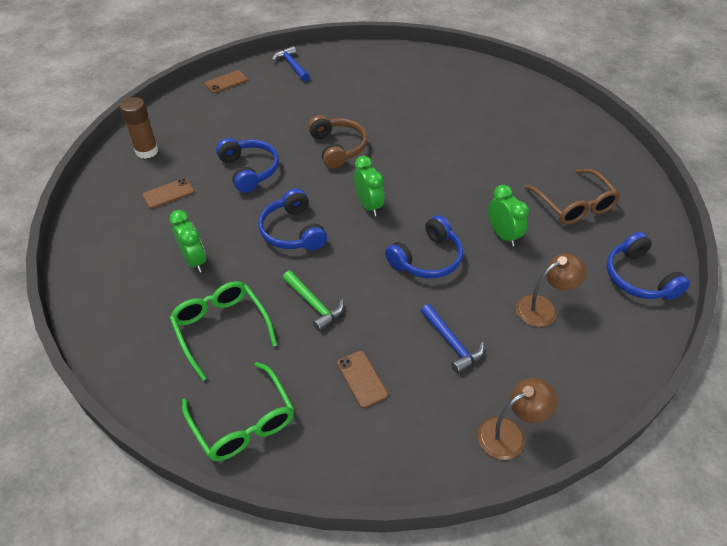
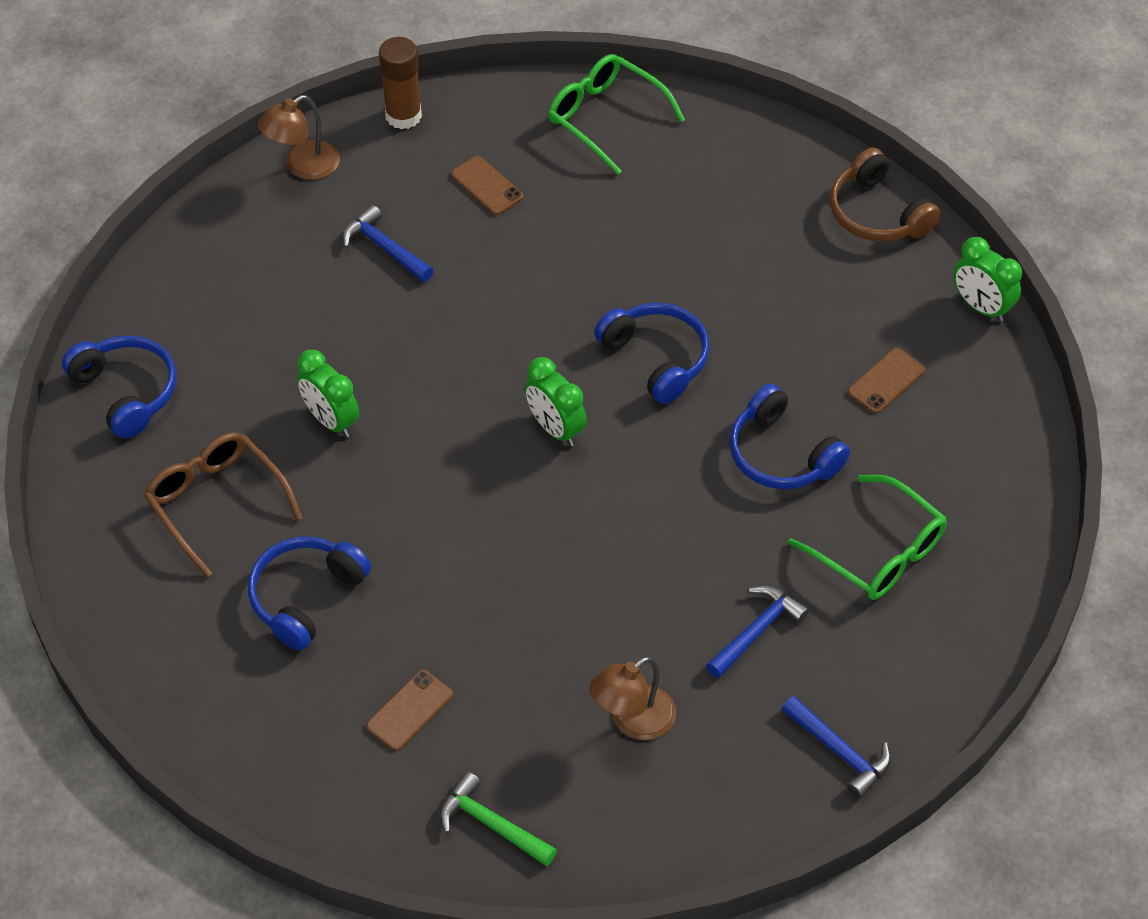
camera: 165 degrees right, 5 degrees up
(147, 151) = (981, 455): brown glue stick -> brown glue stick (403, 116)
(194, 260) = (775, 283): green clock -> green clock (981, 307)
(221, 328) = (686, 205): green glasses -> green glasses (878, 552)
(226, 82) = (950, 665): brown phone -> brown phone (410, 710)
(304, 106) = (757, 631): none -> blue hammer
(314, 304) = (579, 259): green hammer -> green hammer (491, 824)
(337, 148) = (650, 538): brown headphones -> brown headphones (877, 213)
(427, 258) = (441, 357): blue headphones -> blue headphones (306, 597)
(543, 308) = (266, 319): brown lamp -> brown lamp (633, 721)

